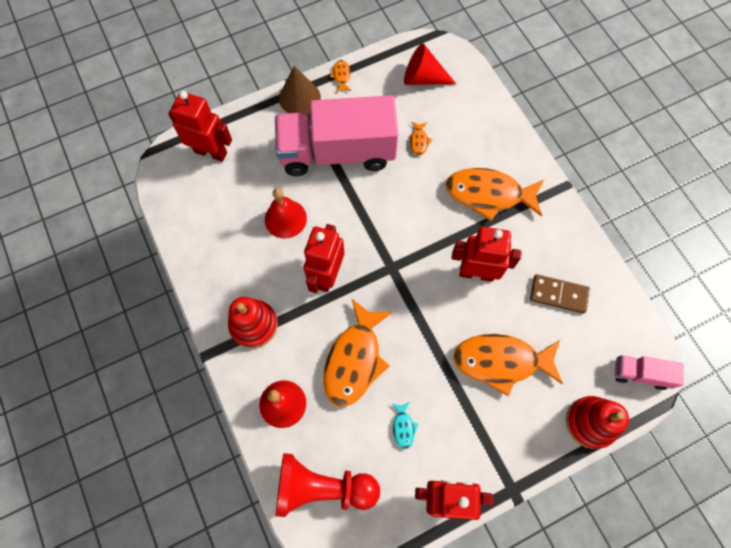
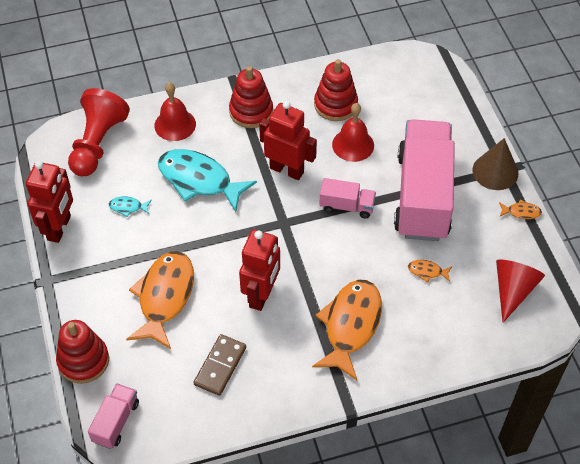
camera: 100 degrees right, 15 degrees down
(211, 152) = (436, 94): red robot -> none
(234, 242) = (335, 105): none -> red stacking toy
(354, 359) = (199, 180): orange fish -> turquoise fish
(361, 214) = (346, 206): none -> pink truck

